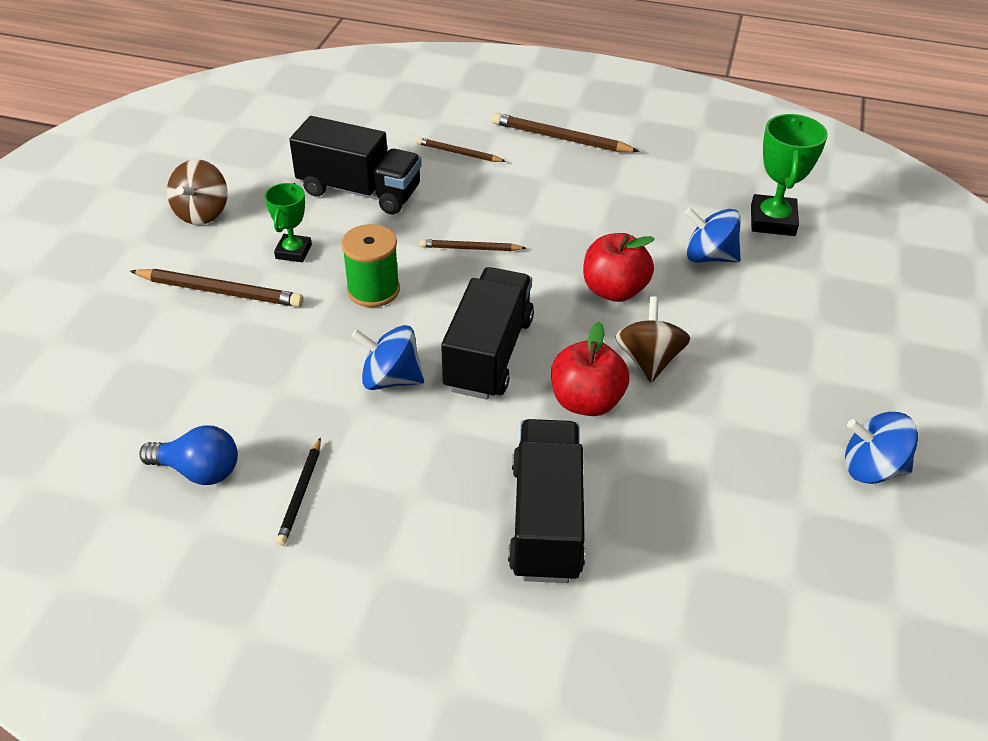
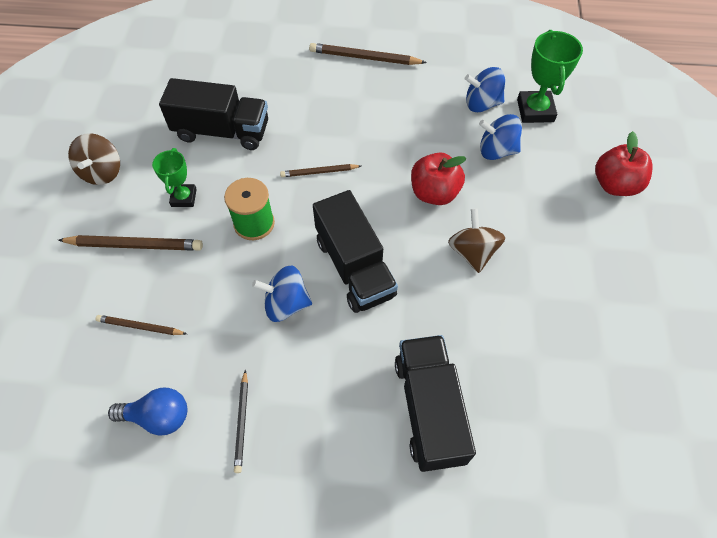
camera: 10 degrees left, 15 degrees up
(458, 153) = (290, 83): brown pencil -> brown pencil (140, 327)
(488, 354) = (354, 267): black truck -> black truck turned 150 degrees clockwise
(586, 401) = (435, 297): red apple -> red apple (614, 185)
(872, 468) = (647, 319): blue spinning top -> blue spinning top (481, 104)

